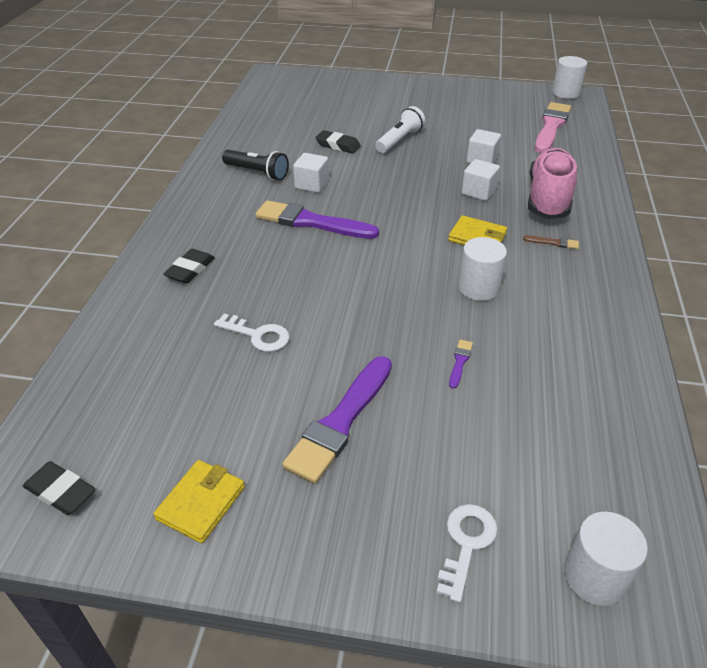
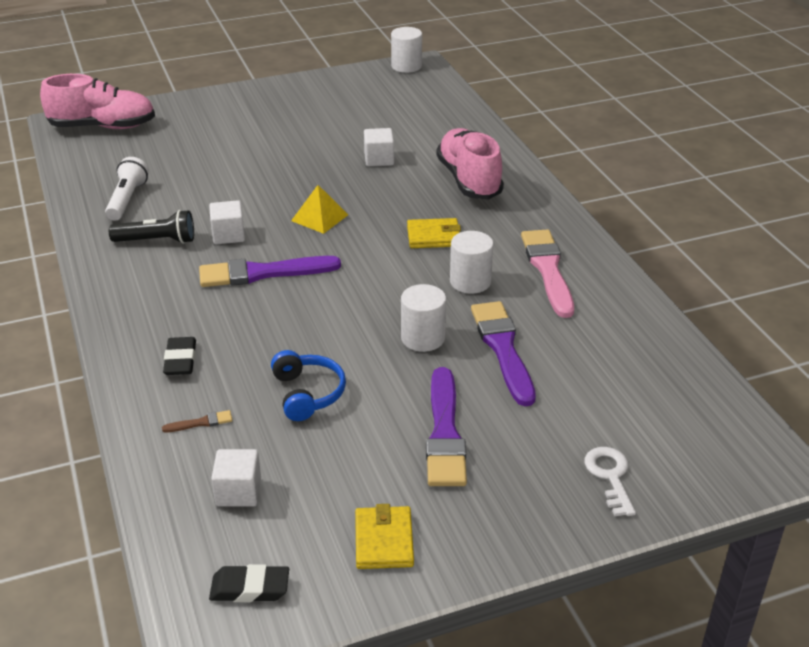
camera: 30 degrees left, 5 degrees down
(258, 335) = (308, 394): white key -> blue headphones
(294, 82) = (103, 126): none -> pink shoe
(338, 145) = (219, 185): black eraser -> none
(393, 192) = (319, 217): none -> yellow pyramid
(399, 140) = (280, 162): white flashlight -> white flashlight (127, 199)
(460, 362) = (503, 349): purple brush -> purple brush, size x2.41
(478, 192) = (401, 192): white cube -> white cube (238, 492)
(551, 126) = (419, 106): pink brush -> pink brush (548, 270)
(553, 243) = (503, 220): brown brush -> brown brush (201, 423)
(594, 576) = (709, 458): white cylinder -> white cylinder (423, 338)

